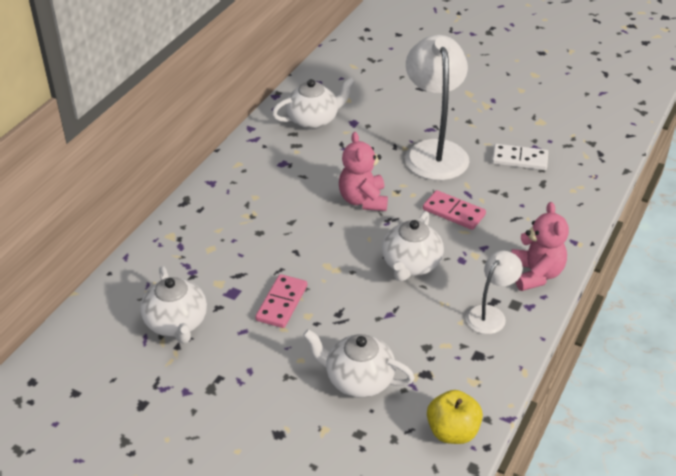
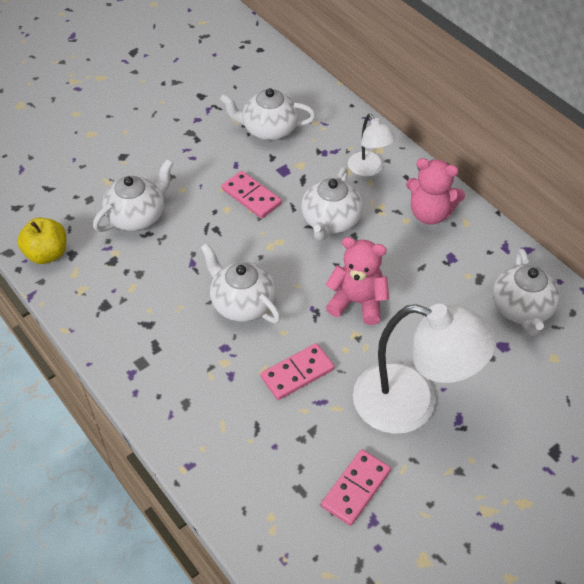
camera: 115 degrees right, 10 degrees up
(283, 240) = (330, 221): none -> white teapot
(490, 314) = (142, 337): white lamp -> white lamp (369, 169)
(519, 159) = (356, 488): white domino -> pink domino
(536, 274) = (166, 401): pink teddy bear -> pink teddy bear (430, 213)

